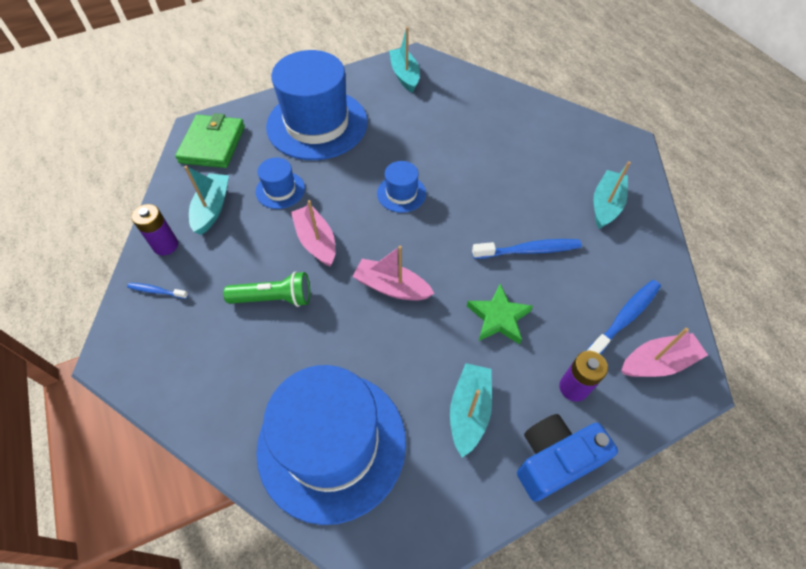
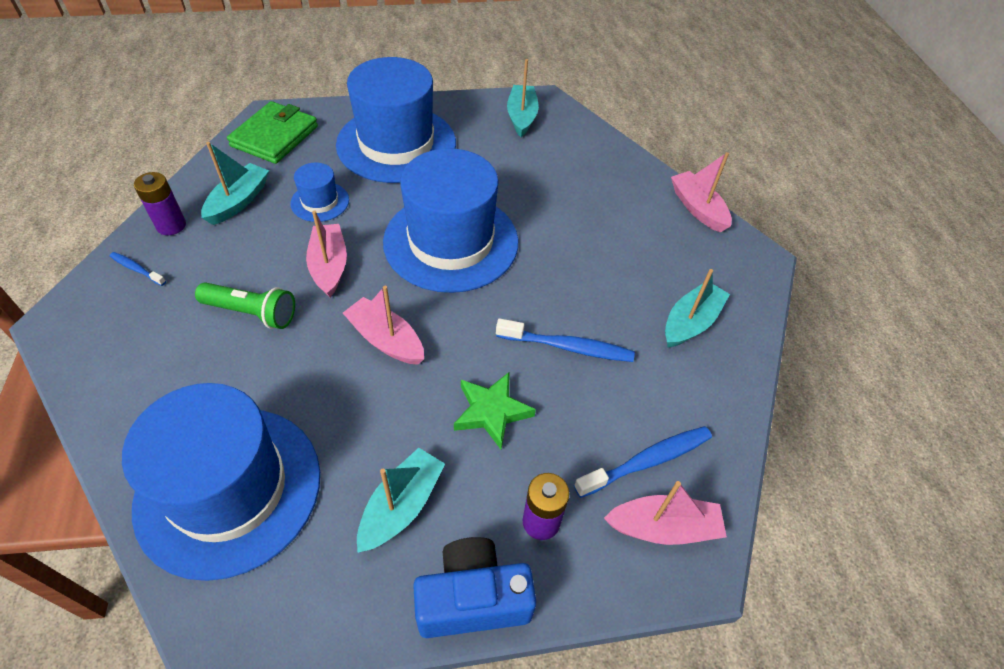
camera: 15 degrees right, 5 degrees down
(401, 193) = (451, 242): blue hat -> blue hat, size x2.25
(570, 115) = (697, 208): none -> pink boat

